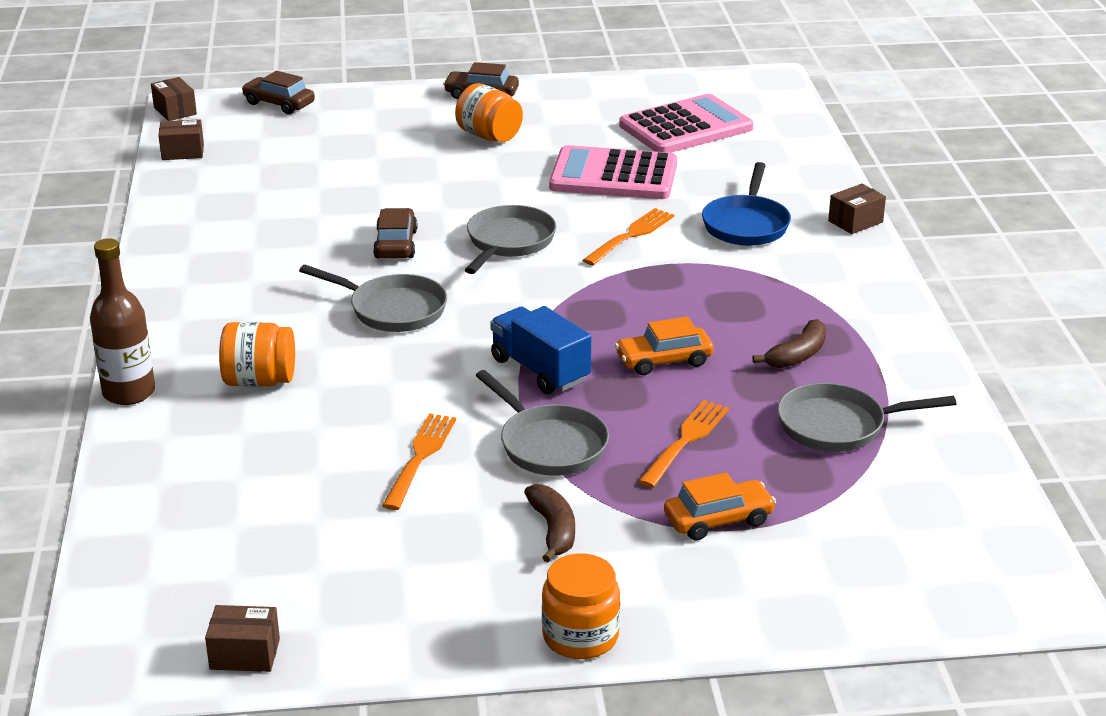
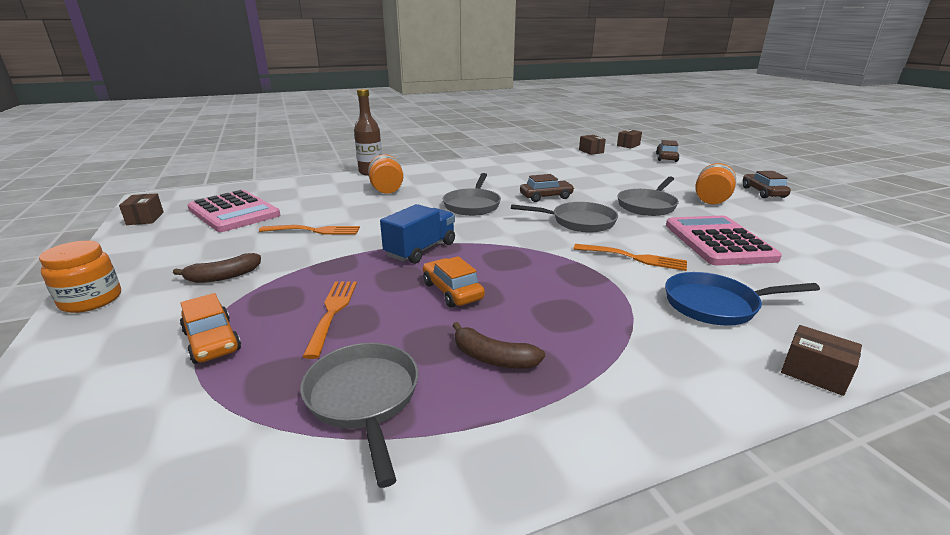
camera: 75 degrees right, 5 degrees down
(549, 445) = (327, 263): grey pan -> grey pan (647, 205)
(685, 127) = (850, 259): pink calculator -> pink calculator (234, 212)
(685, 441) = (332, 313): orange fork -> orange fork turned 105 degrees counterclockwise

